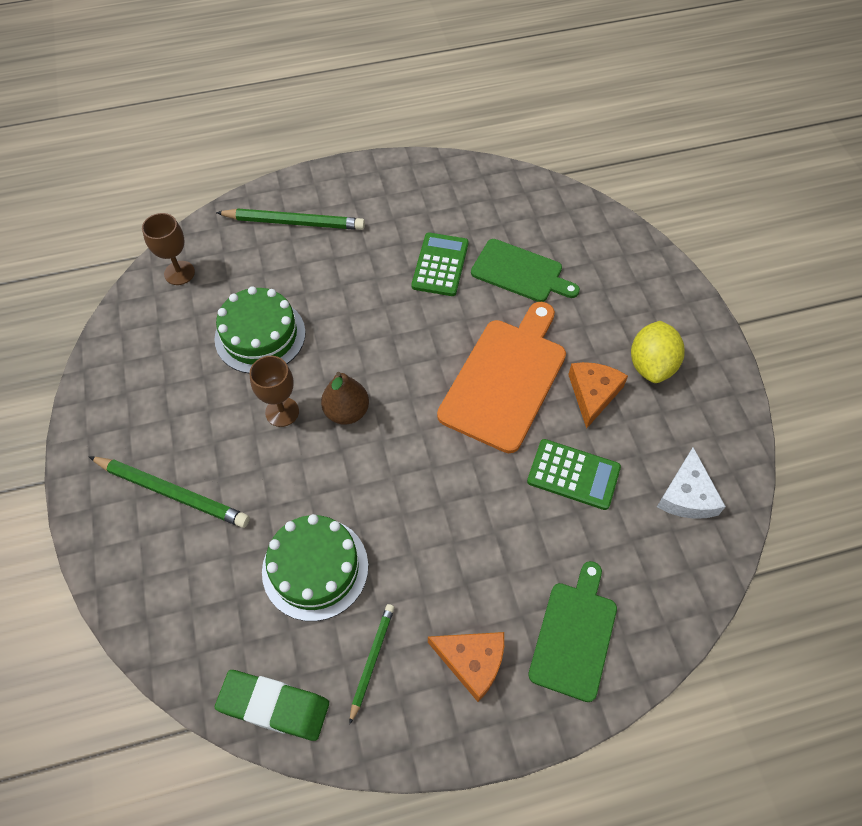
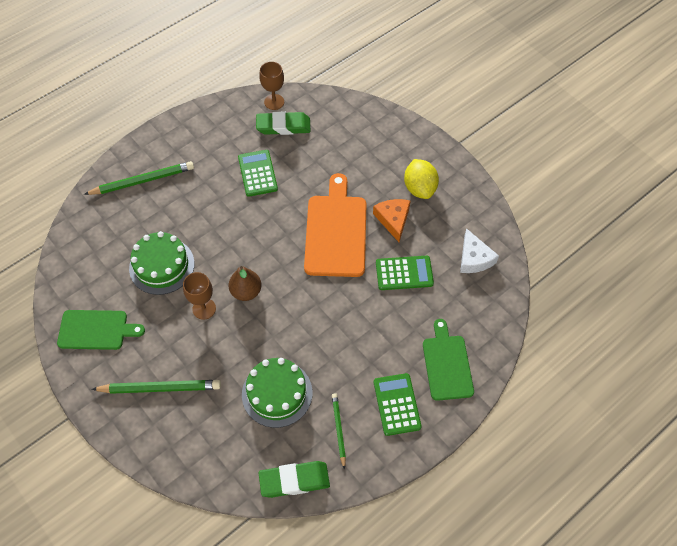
camera: 25 degrees left, 0 degrees up
(179, 273) = (80, 245): brown goblet -> brown goblet (274, 102)
(472, 662) = (396, 404): orange cheese -> green calculator
(503, 217) = (283, 126): none -> green eraser
(520, 272) = (312, 159): green cutting board -> green cutting board (96, 330)

